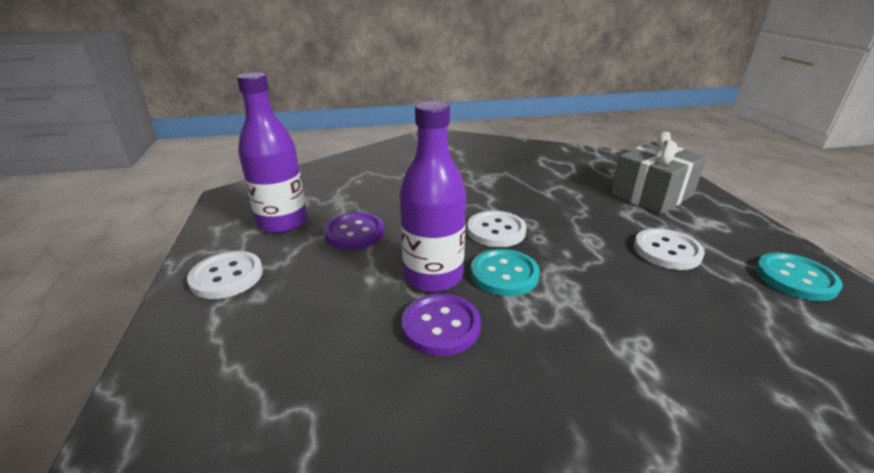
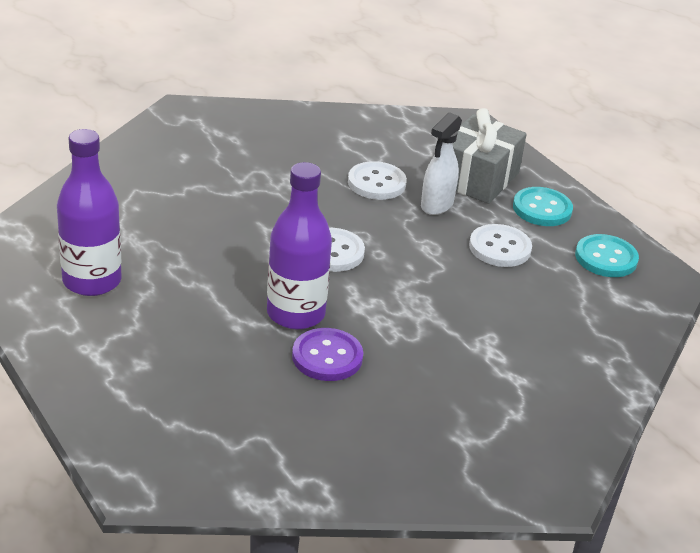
camera: 25 degrees left, 5 degrees up
(227, 276) = (90, 352): white button -> white button (376, 183)
(355, 233) = (185, 280): purple button -> none
(504, 274) = (360, 299): turquoise button -> turquoise button (542, 209)
(608, 209) = (436, 205): none -> white spray bottle

